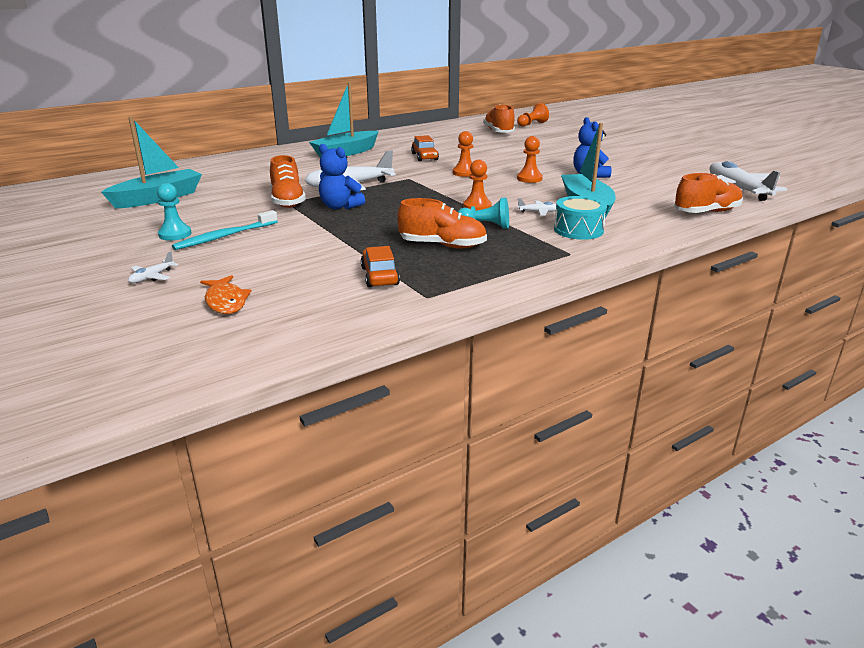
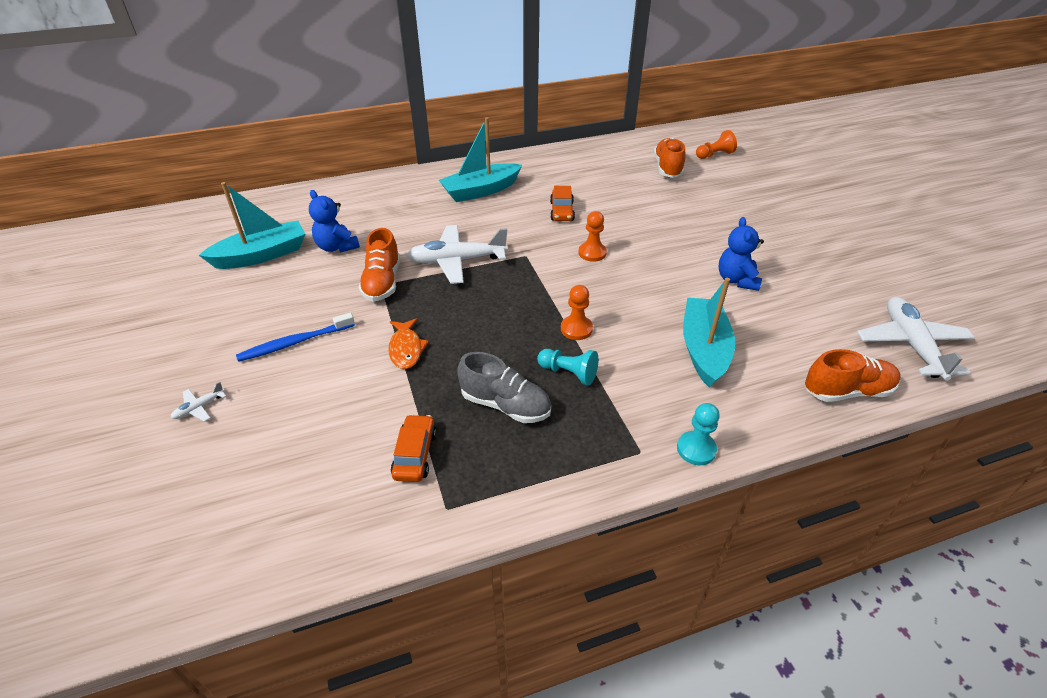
camera: 15 degrees right, 15 degrees up
(175, 234) = (250, 329): turquoise pawn -> turquoise pawn (696, 449)
(225, 236) = (295, 342): turquoise toothbrush -> blue toothbrush
(226, 301) = (248, 470): orange fish -> orange fish (406, 349)
(340, 207) = (430, 303): blue teddy bear -> blue teddy bear (337, 247)
(442, 245) = (505, 405): orange shoe -> grey shoe
(529, 179) = (661, 277): orange pawn -> none
(539, 212) = (641, 353): white plane -> none
(578, 230) = (671, 402): turquoise drum -> none

